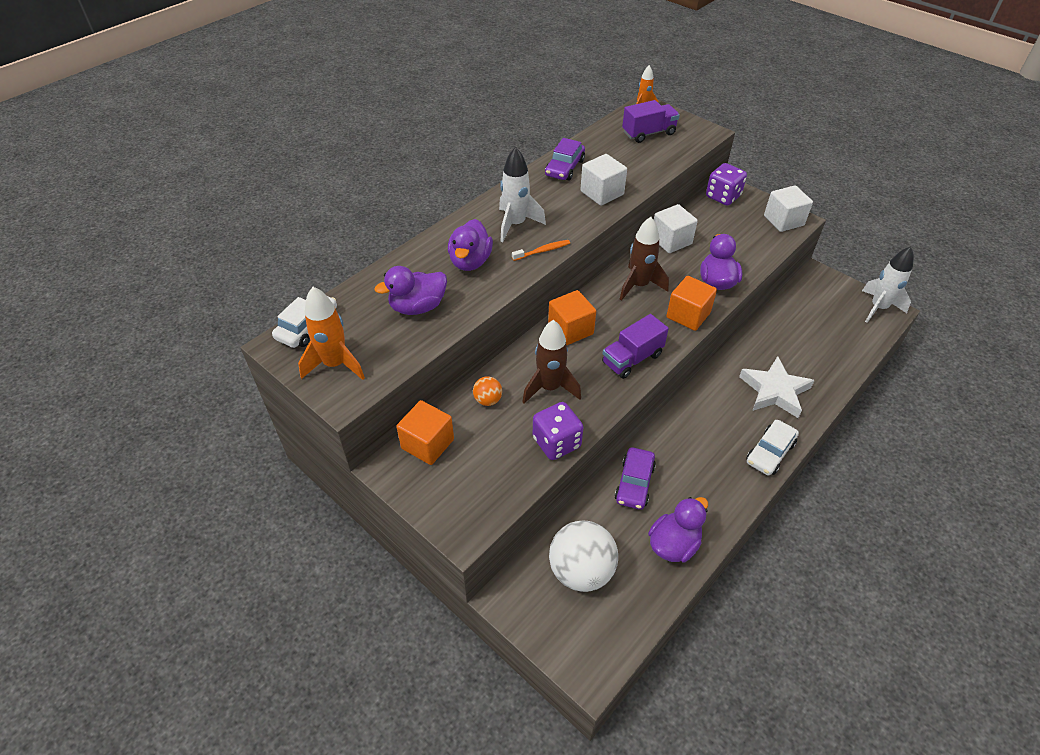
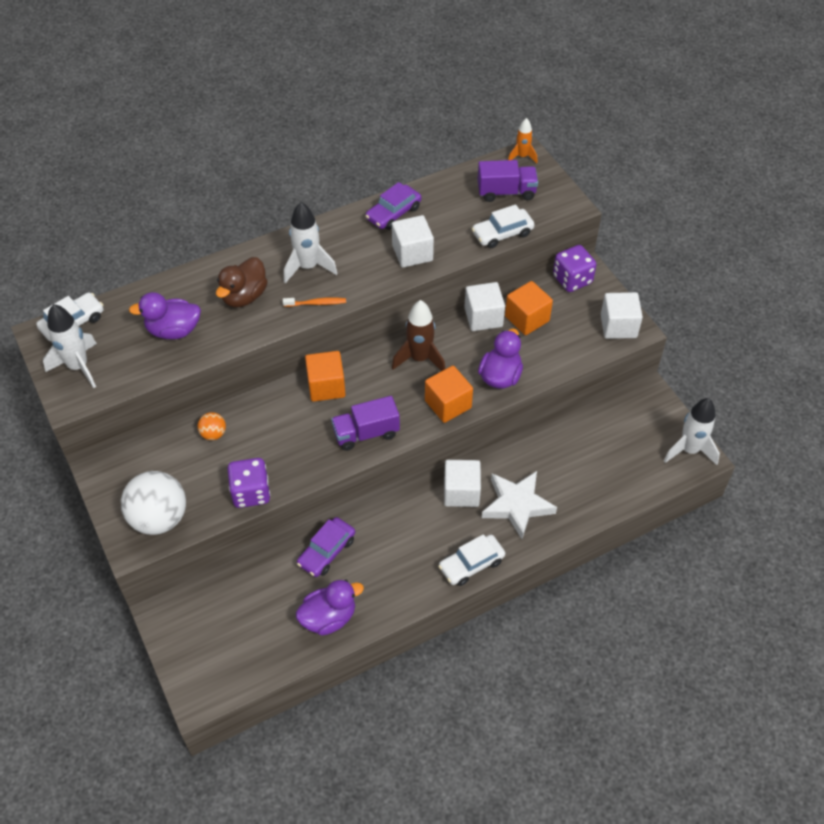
camera: 20 degrees right, 5 degrees up
(335, 364) = (78, 367): orange rocket -> white rocket
(427, 444) = (142, 459): orange cube -> orange cube (527, 319)
(470, 261) = (244, 296): purple duck -> brown duck
(550, 388) = (274, 439): brown rocket -> none
(581, 571) = (236, 612): white ball -> white ball (159, 518)
(667, 162) = (502, 233): none -> white car
(721, 394) = (461, 492): none -> white cube

